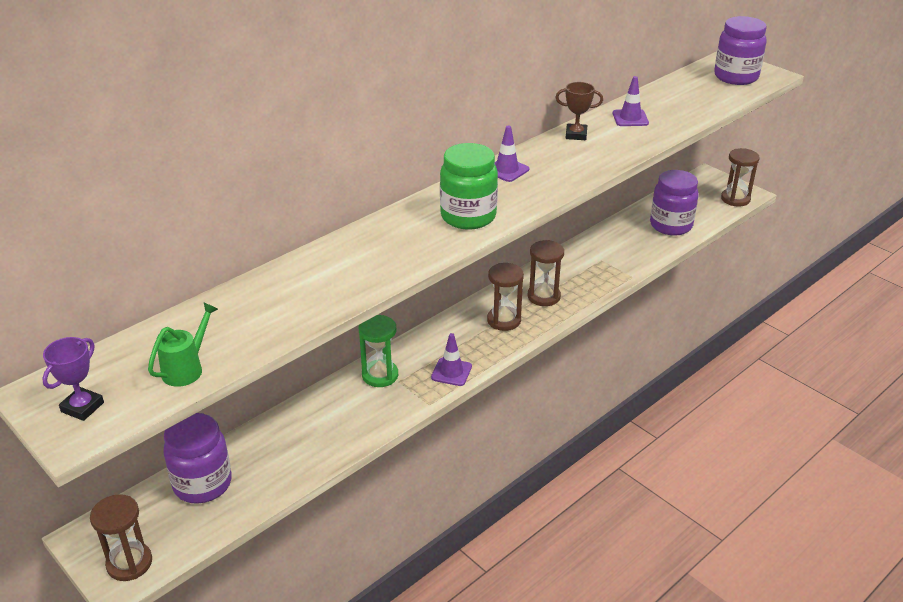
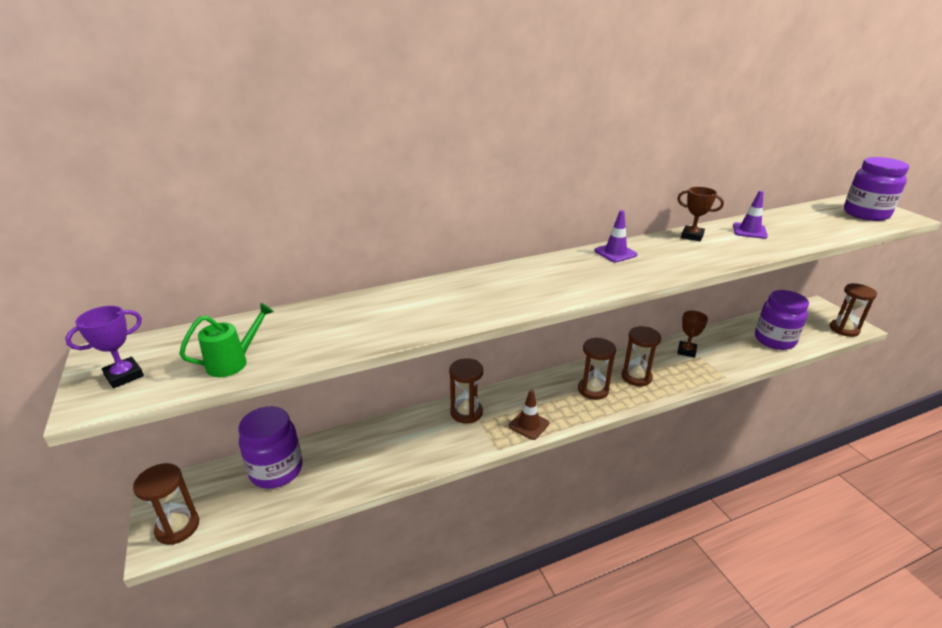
camera: 20 degrees right, 5 degrees down
(380, 375) = (466, 412): green hourglass -> brown hourglass
(451, 372) = (529, 425): purple traffic cone -> brown traffic cone
(468, 216) = (562, 283): green jar -> none
(586, 257) = (686, 351): none -> brown trophy

